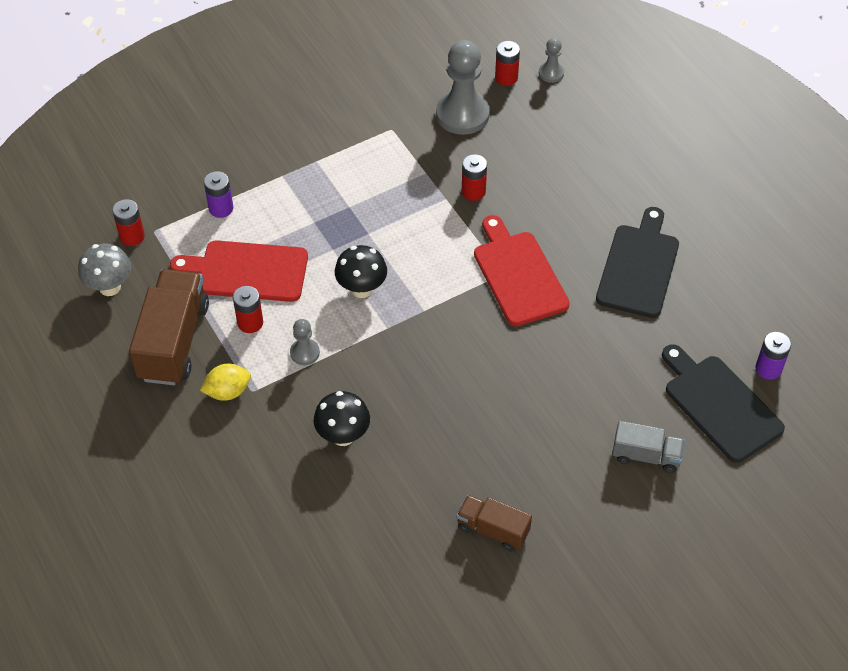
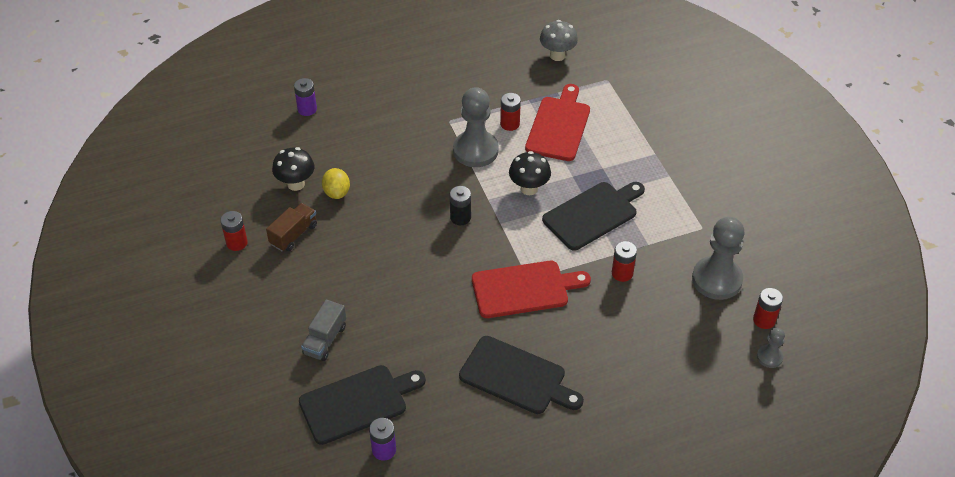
camera: 100 degrees right, 5 degrees down
(132, 236) = (603, 68): red battery -> red battery (237, 243)
(173, 341) = (502, 84): brown truck -> none
(221, 208) = (624, 116): purple battery -> purple battery (307, 109)
(228, 392) = (451, 108): yellow lemon -> yellow lemon (337, 192)
(305, 353) = (475, 150): grey pawn -> grey pawn, size x2.04
(343, 436) = (397, 164): black mushroom -> black mushroom (296, 184)
(391, 224) = (592, 214): none -> black cutting board
(423, 351) = (460, 217): none -> black battery

